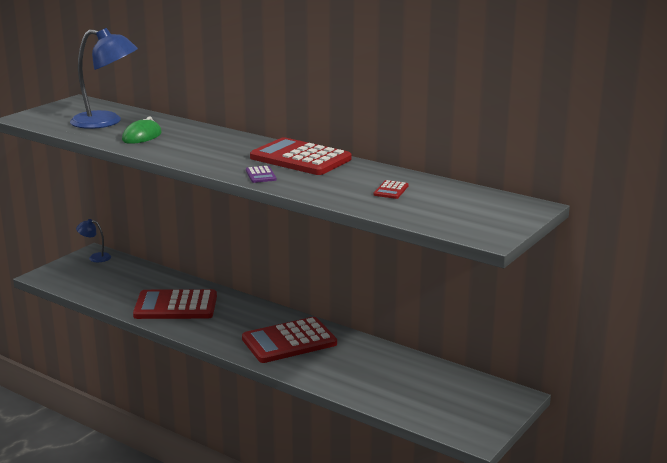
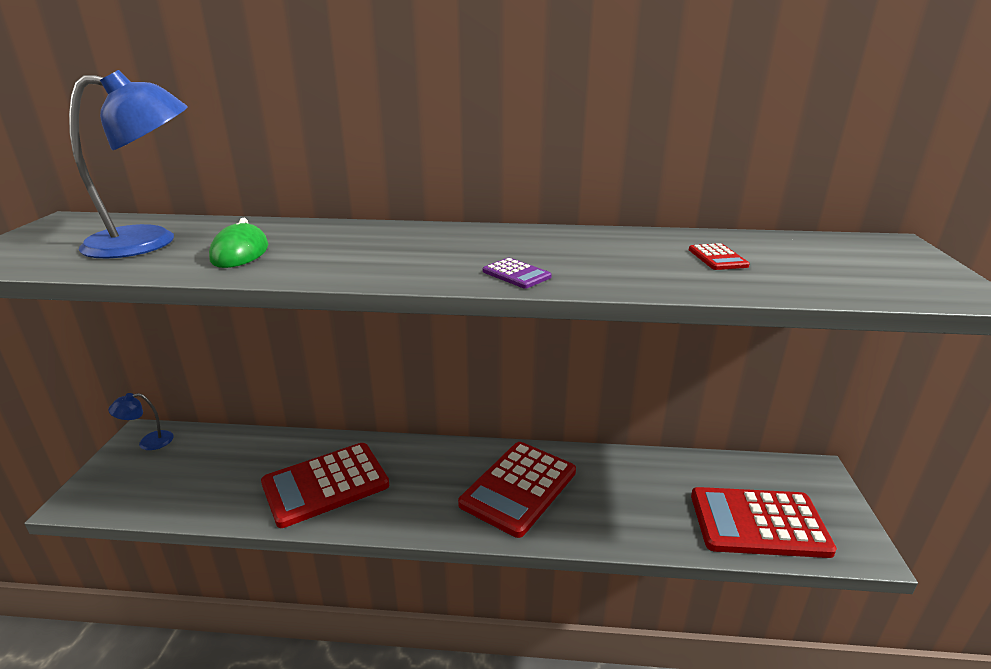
camera: 30 degrees left, 5 degrees up
(300, 158) = (525, 240): red calculator -> red calculator (758, 523)

